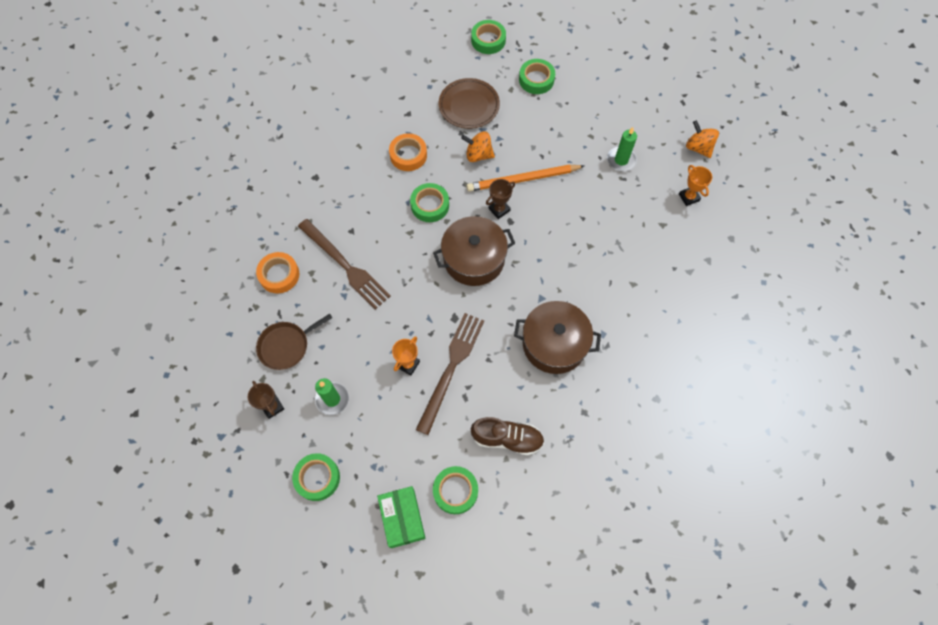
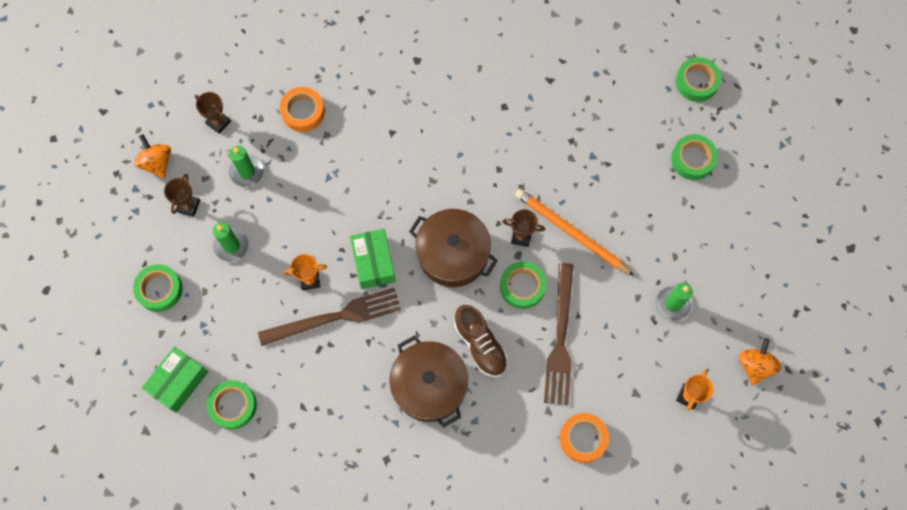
camera: 50 degrees right, 5 degrees up
(229, 337) = (218, 122): none -> brown trophy
(286, 346) = (247, 172): brown pan -> green candle
(345, 266) = (355, 155): brown fork -> brown fork (560, 339)
(408, 155) = (507, 116): orange tape -> orange tape (583, 438)
(430, 205) = (473, 175): green tape -> green tape (522, 287)
(434, 312) = (374, 262): none -> green box
(469, 106) = (607, 124): brown plate -> none
(478, 155) = (562, 174): orange spinning top -> orange spinning top (157, 163)
(507, 438) = (310, 412): brown shoe -> brown shoe (480, 345)

